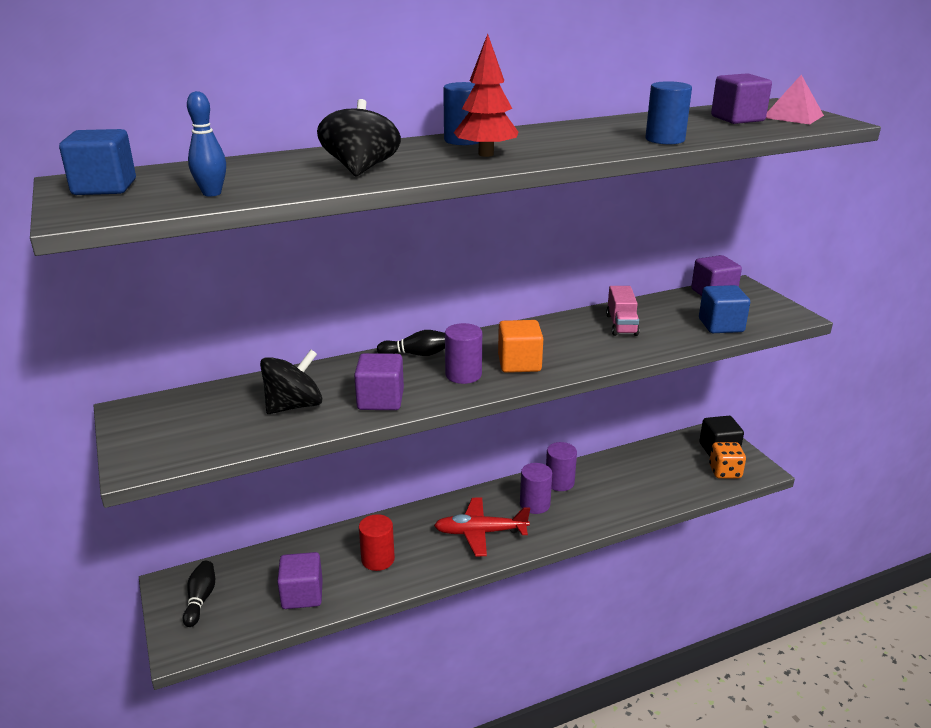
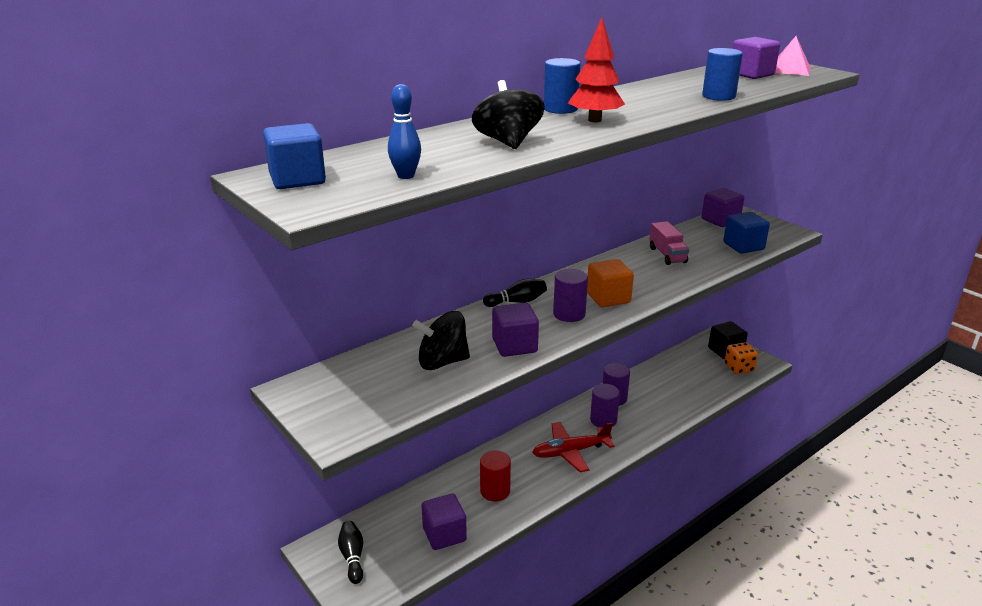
camera: 15 degrees left, 0 degrees up
(294, 406) = (442, 362): black spinning top -> black spinning top turned 135 degrees counterclockwise

